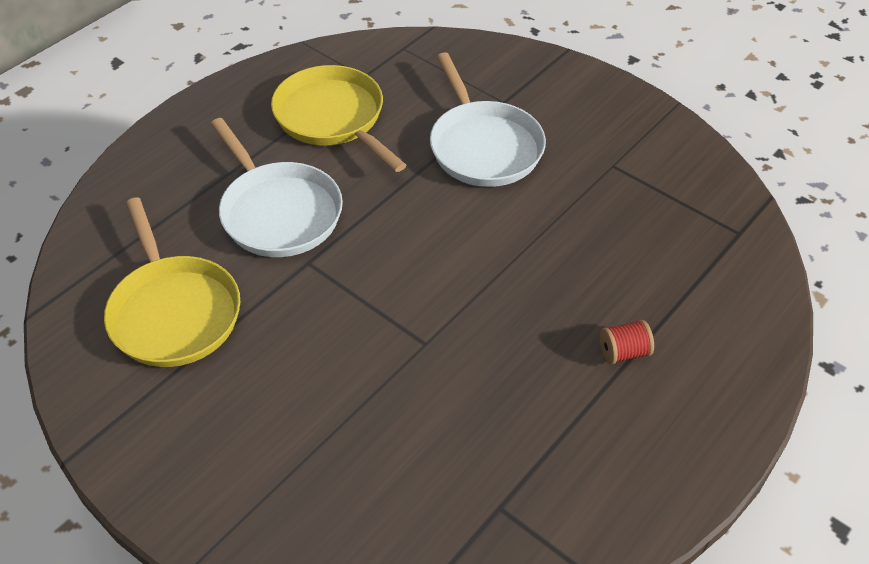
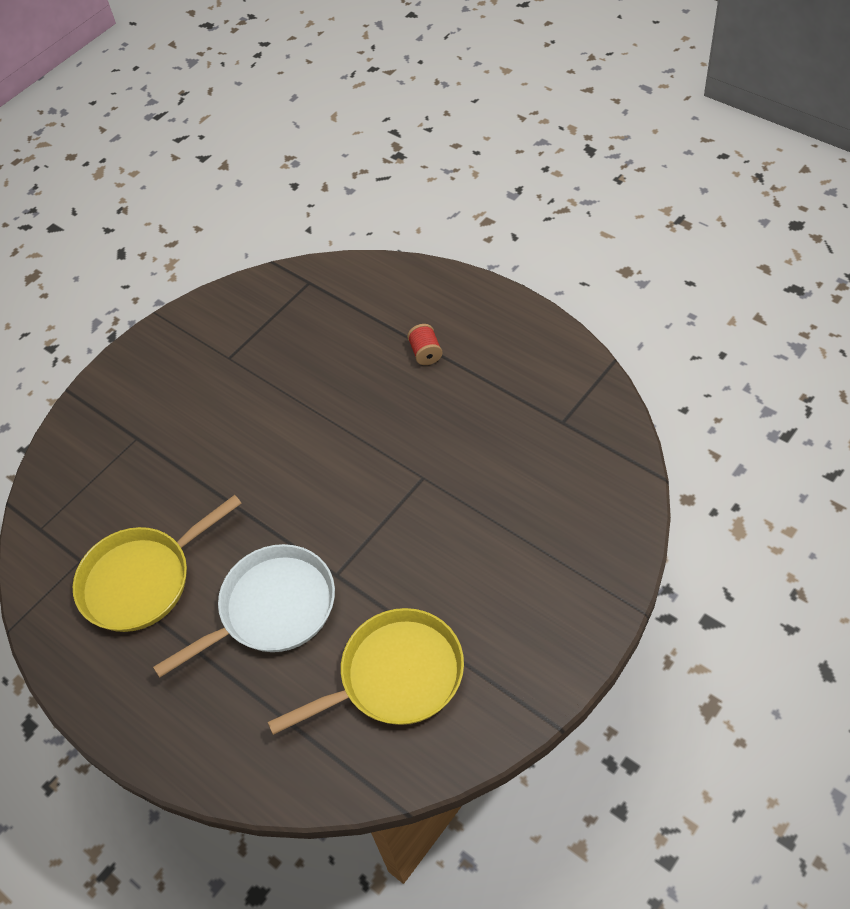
camera: 85 degrees left, 5 degrees up
(483, 146) = (196, 451): white pan -> none

